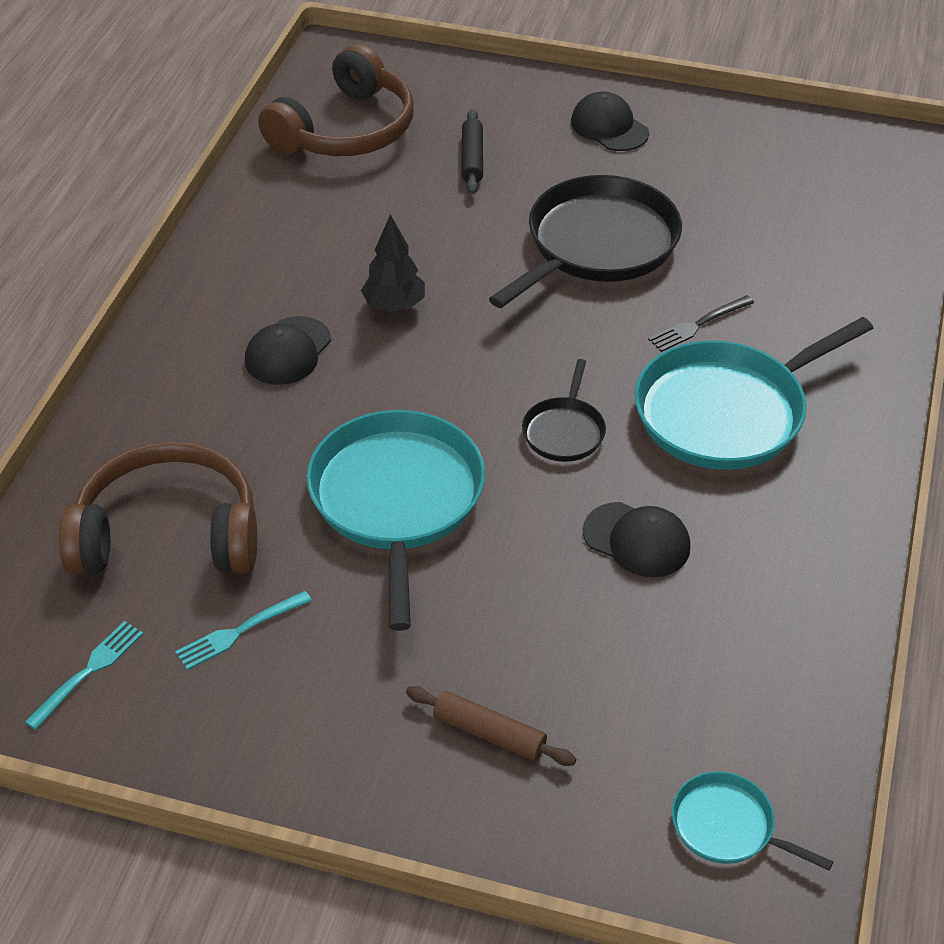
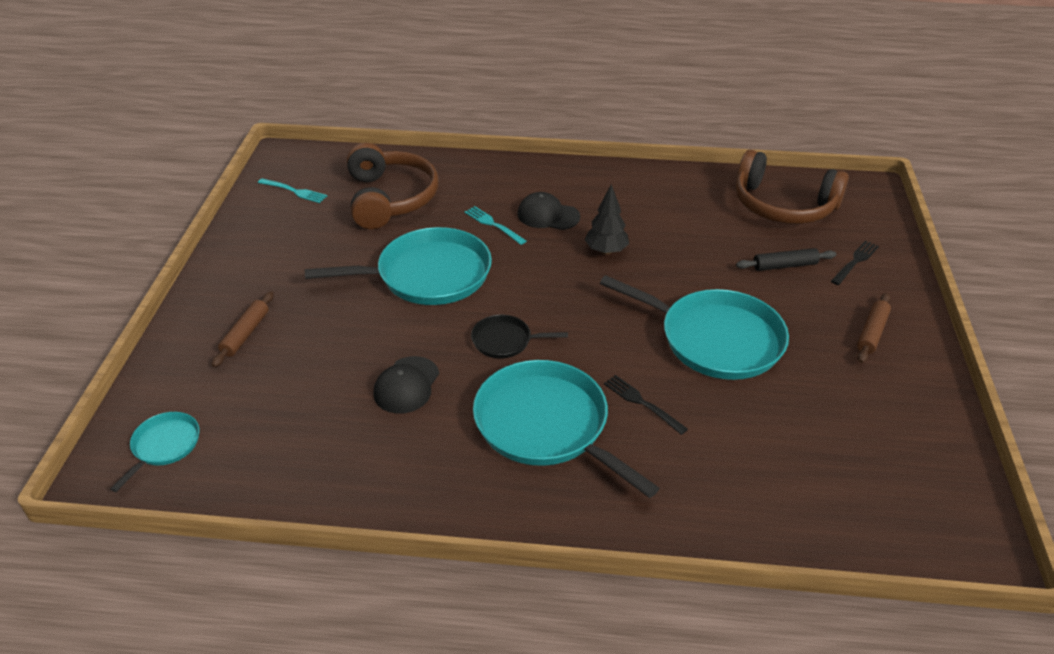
camera: 80 degrees right, 5 degrees down
(240, 631) = (321, 233): turquoise fork -> turquoise fork (493, 225)
(480, 104) = (855, 262): none -> black fork
(597, 245) = (715, 339): black pan -> turquoise pan
(609, 127) = (871, 333): black cap -> brown rolling pin

